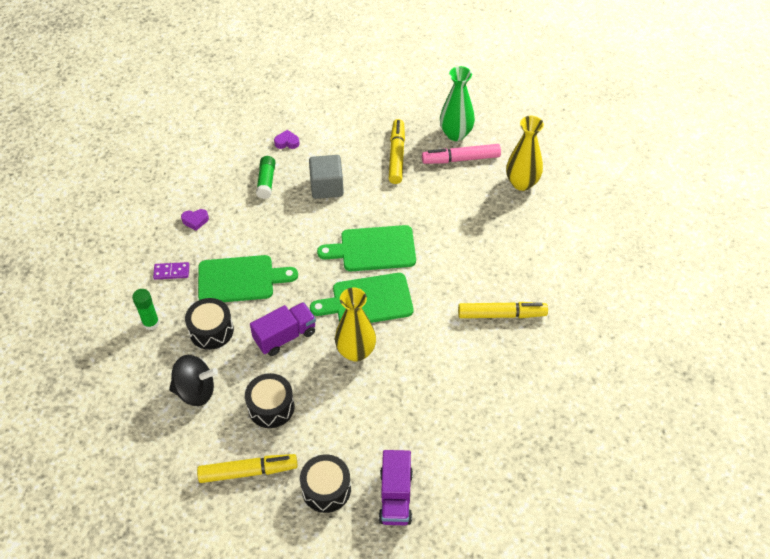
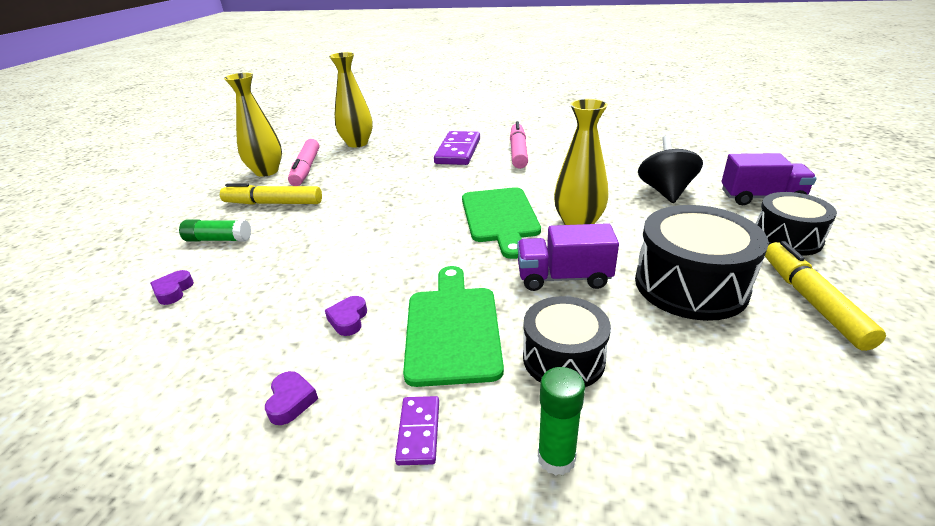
camera: 85 degrees left, 20 degrees down
(196, 391) = (698, 370): black spinning top -> black spinning top (665, 191)
(253, 230) = (348, 319): none -> purple heart
(266, 182) = (246, 309): green glue stick -> green glue stick (218, 239)
(271, 407) = (690, 285): black drum -> black drum, size x1.54
(285, 336) = (563, 277): purple truck -> purple truck turned 60 degrees counterclockwise
(327, 187) = (294, 251): grey cube -> none
(373, 249) = (419, 215): green cutting board -> none
(456, 134) = (266, 171): green vase -> yellow vase
(501, 315) = (518, 152): yellow marker -> pink marker
(503, 265) = (458, 151): none -> purple domino

